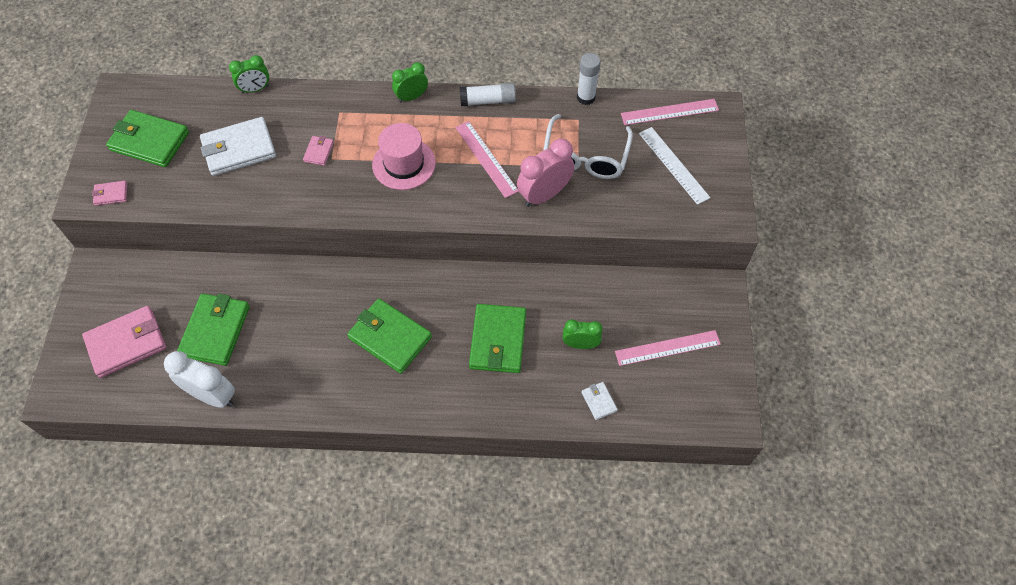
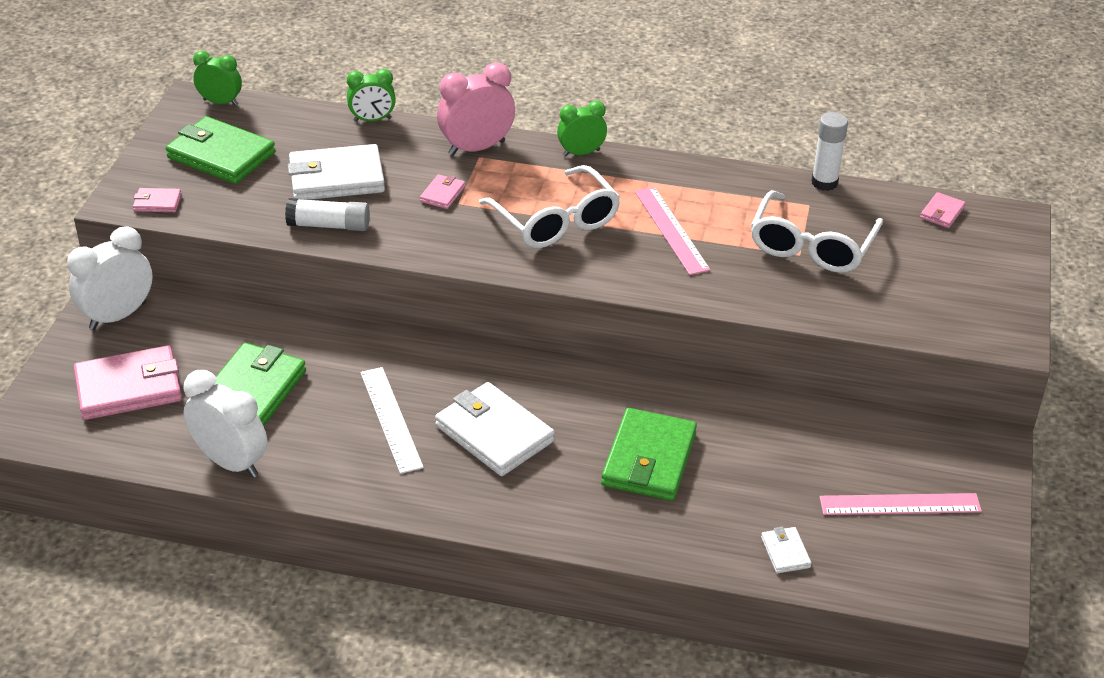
camera: 10 degrees right, 20 degrees down
(105, 280) = (118, 316): none -> white clock
(390, 337) = (494, 433): green wallet -> white wallet
(404, 164) = (556, 221): pink hat -> white glasses
(488, 101) = (685, 169): white glue stick -> white glue stick (329, 225)
(544, 195) = (745, 279): pink clock -> pink clock (476, 148)
(580, 344) = (769, 481): green clock -> green clock (220, 102)
(669, 112) = (942, 212): pink ruler -> pink wallet
(673, 165) = (938, 270): white ruler -> white ruler (391, 419)

